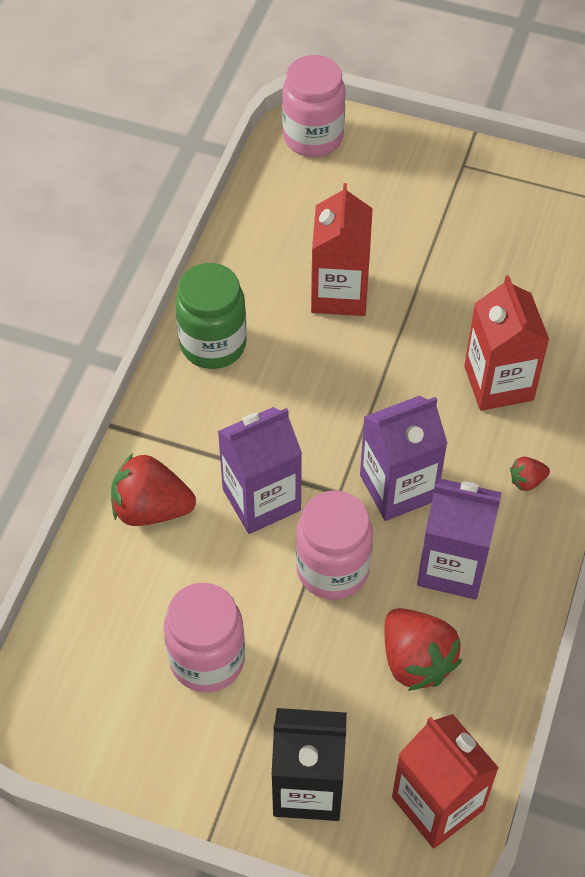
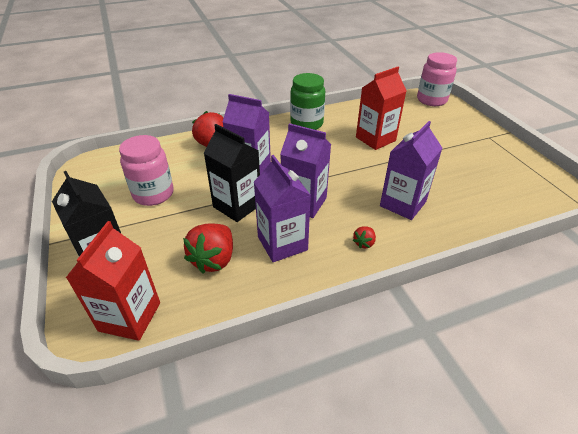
camera: 50 degrees right, 15 degrees down
(332, 569) = (237, 205): pink jar -> black carton
(498, 383) = (402, 204): red carton -> purple carton
(527, 481) = (364, 243): red strawberry -> red strawberry turned 90 degrees counterclockwise

